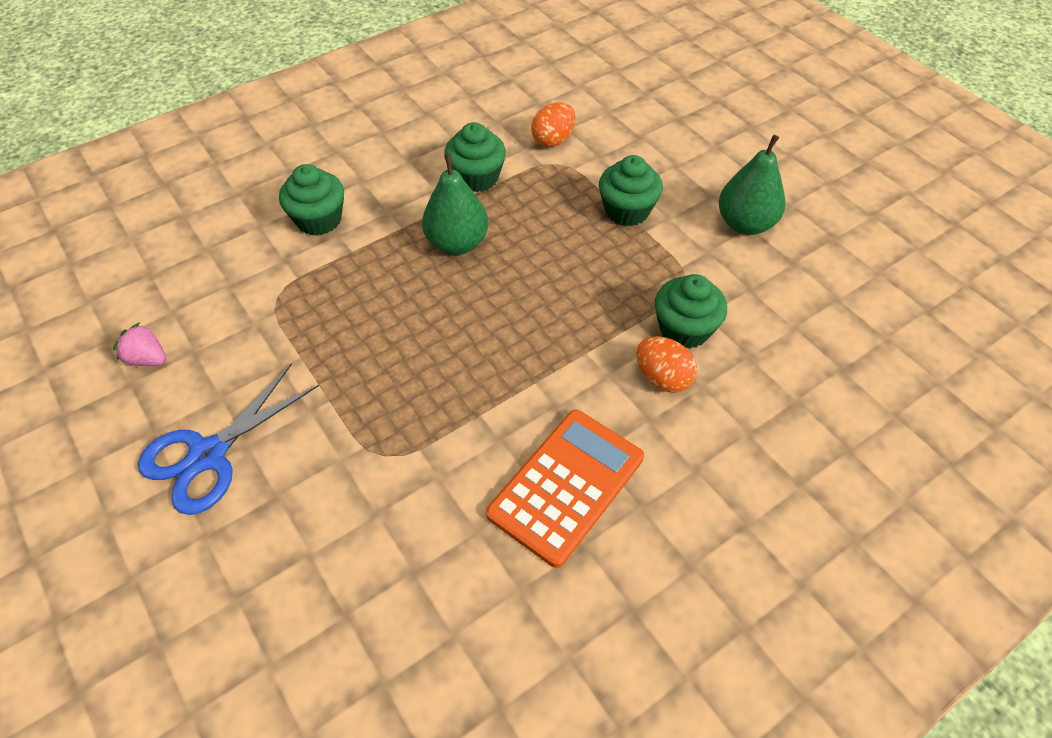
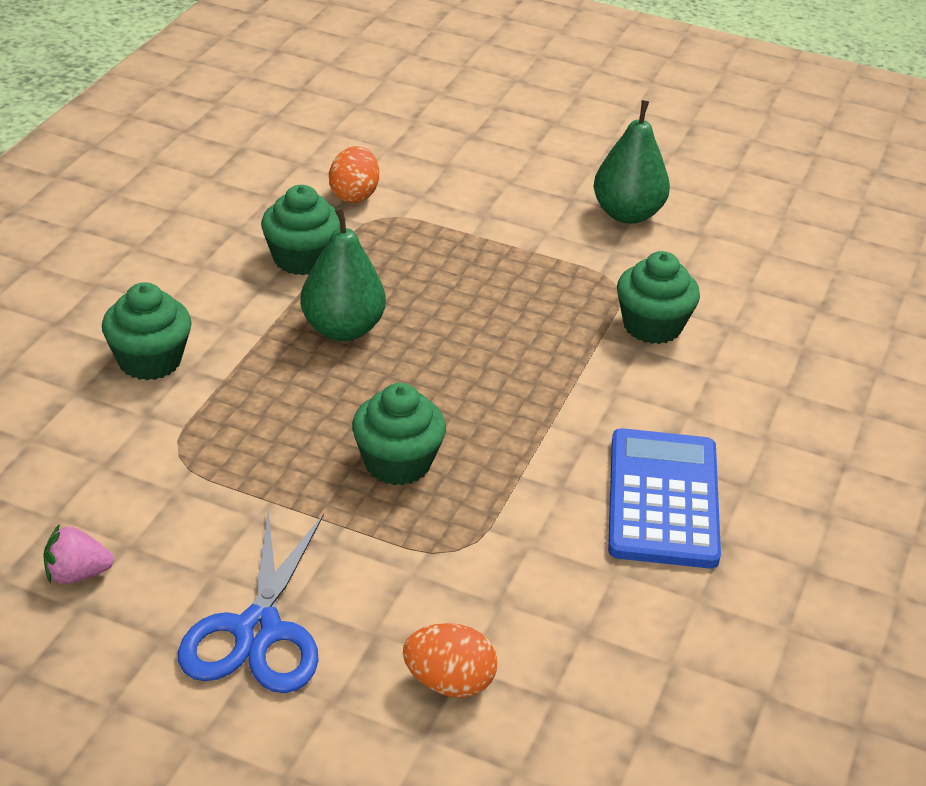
camera: 35 degrees left, 15 degrees down
(566, 486) = (663, 499): orange calculator -> blue calculator
(627, 211) = (499, 239): green cupcake -> green cupcake (397, 463)
(662, 378) = (669, 375): orange egg -> orange egg (449, 683)

